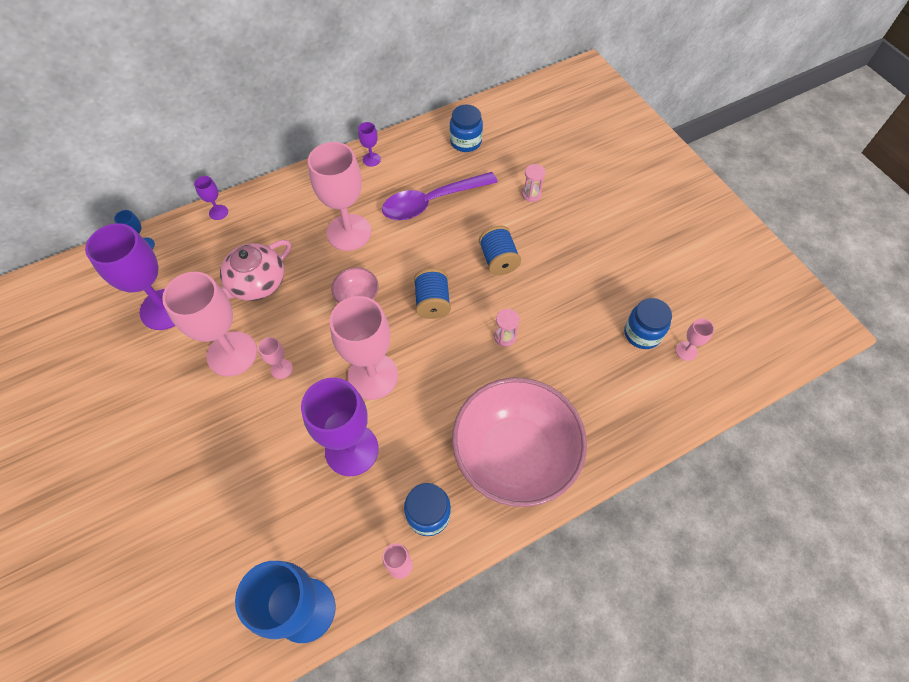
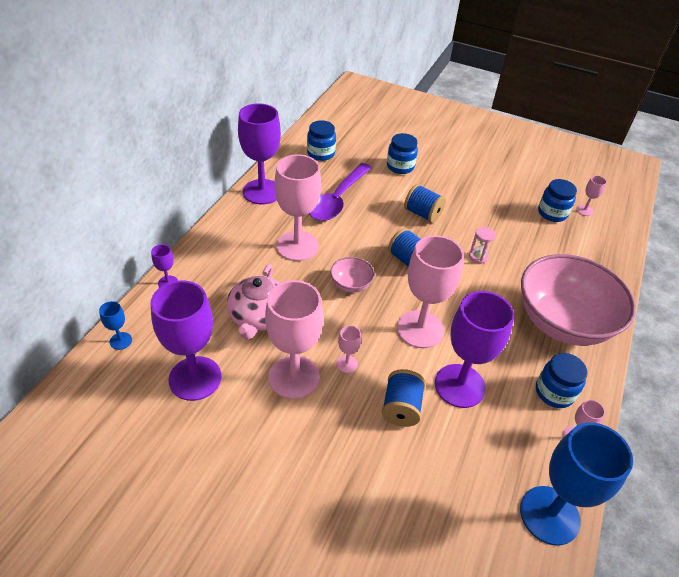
camera: 40 degrees left, 15 degrees down
(285, 435) = (401, 408): none -> blue spool
(371, 159) = (262, 192): purple goblet -> purple goblet, size x2.31
(531, 194) = (400, 166): pink hourglass -> blue jar

